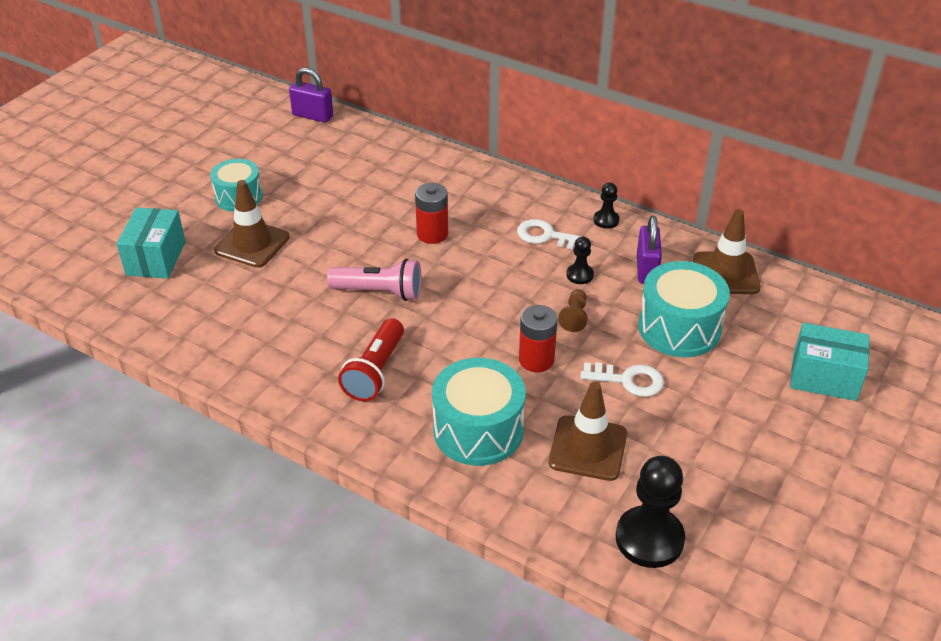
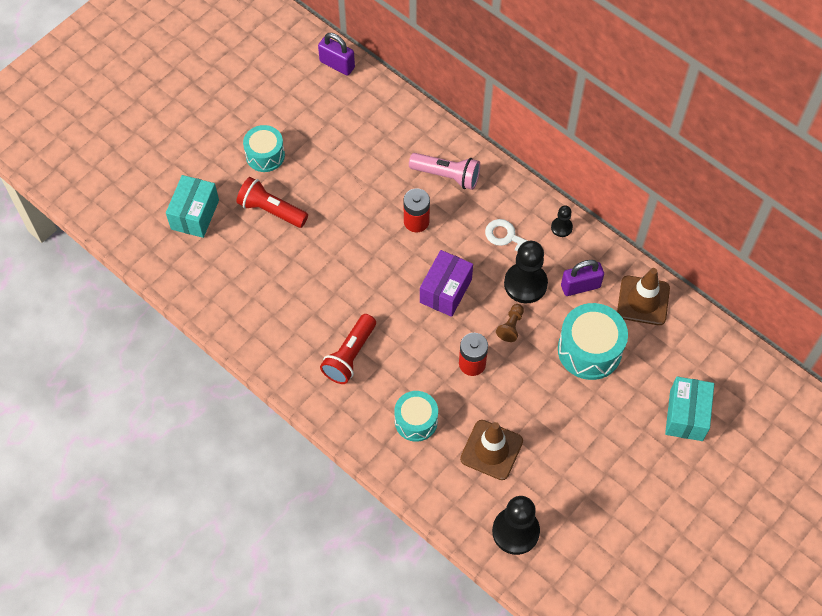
camera: 10 degrees right, 20 degrees up
(252, 244) = (271, 210): brown traffic cone -> red flashlight
(379, 292) = (364, 277): pink flashlight -> pink flashlight (447, 176)
(478, 430) = (416, 421): turquoise drum -> turquoise drum, size x0.65
(484, 293) = (445, 291): none -> purple box
(579, 275) = (525, 284): black pawn -> black pawn, size x1.97
(628, 380) = (537, 394): white key -> none
(646, 269) = (580, 286): purple padlock -> purple padlock turned 60 degrees clockwise
(824, 377) = (686, 415): turquoise box -> turquoise box turned 75 degrees clockwise

